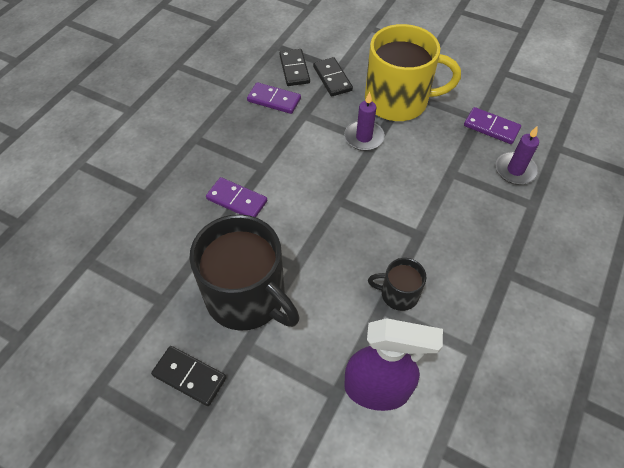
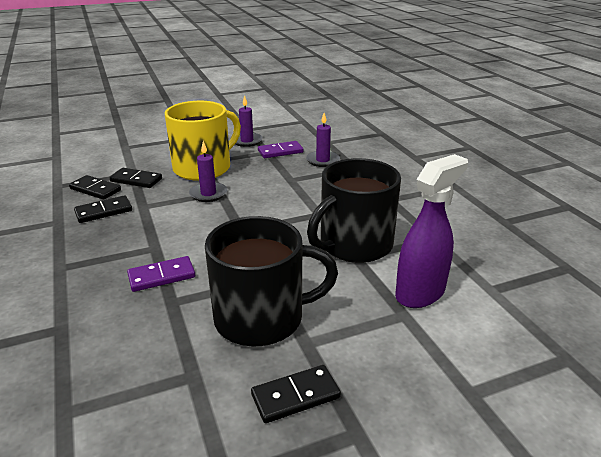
camera: 50 degrees left, 25 degrees down
(274, 100) = (103, 211): purple domino -> black domino
(398, 294) = (354, 245): black mug -> black mug, size x2.09
(479, 89) = (247, 141): none -> purple candle

